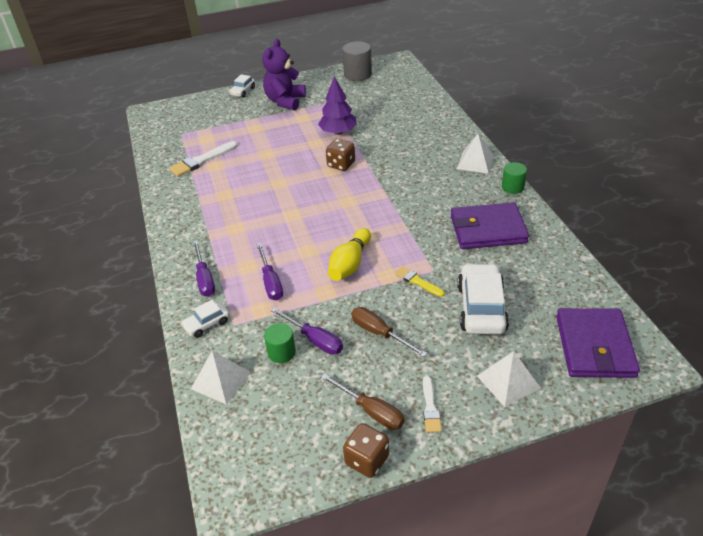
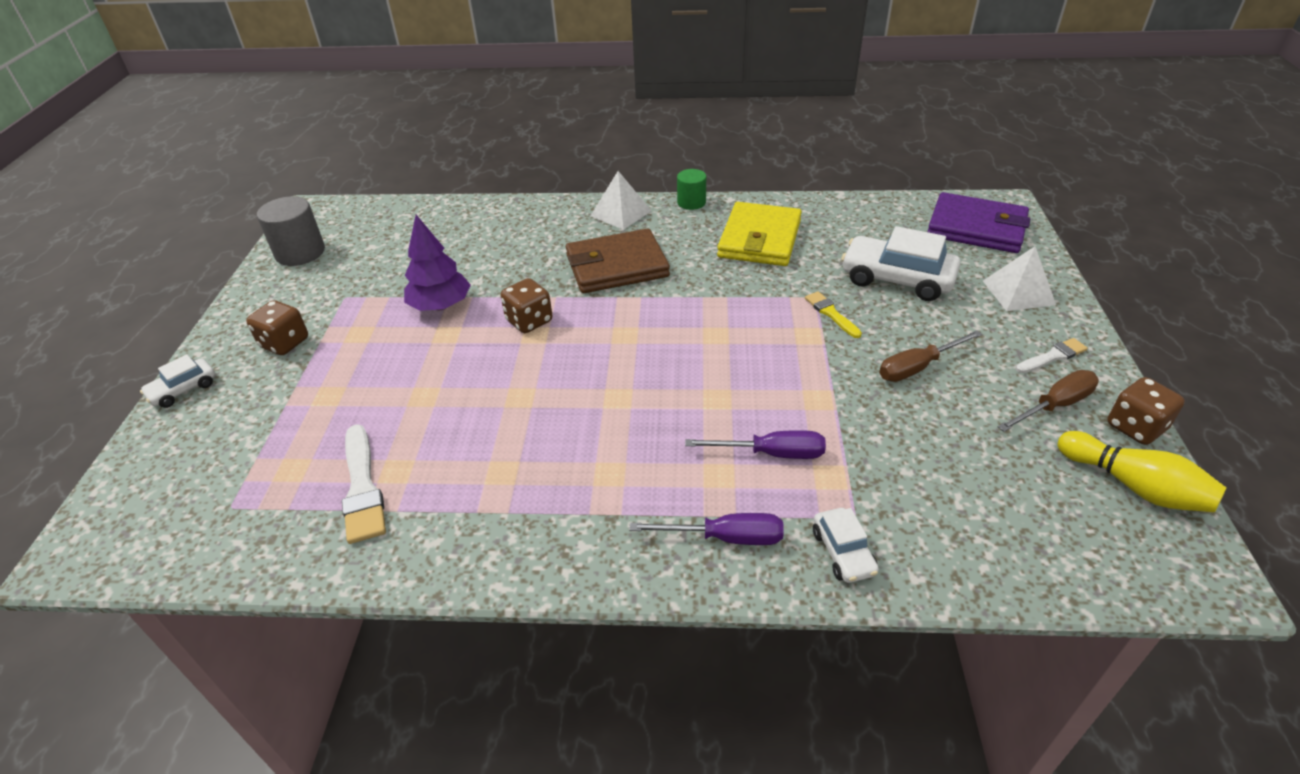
camera: 70 degrees left, 0 degrees up
(220, 380) = (977, 554): white pyramid -> none
(243, 91) = (183, 390): white car -> white car turned 90 degrees clockwise
(281, 352) = (931, 470): green cylinder -> none
(285, 101) = (285, 343): purple teddy bear -> brown dice
(314, 340) = (914, 430): purple screwdriver -> none
(350, 264) = (768, 363): yellow bowling pin -> yellow bowling pin (1134, 486)
(413, 178) = (617, 266): none -> brown wallet
(417, 281) = (831, 313): yellow brush -> yellow brush turned 90 degrees clockwise
(430, 407) = (1052, 356): white brush -> white brush turned 45 degrees counterclockwise
(488, 229) = (759, 239): purple wallet -> yellow wallet

